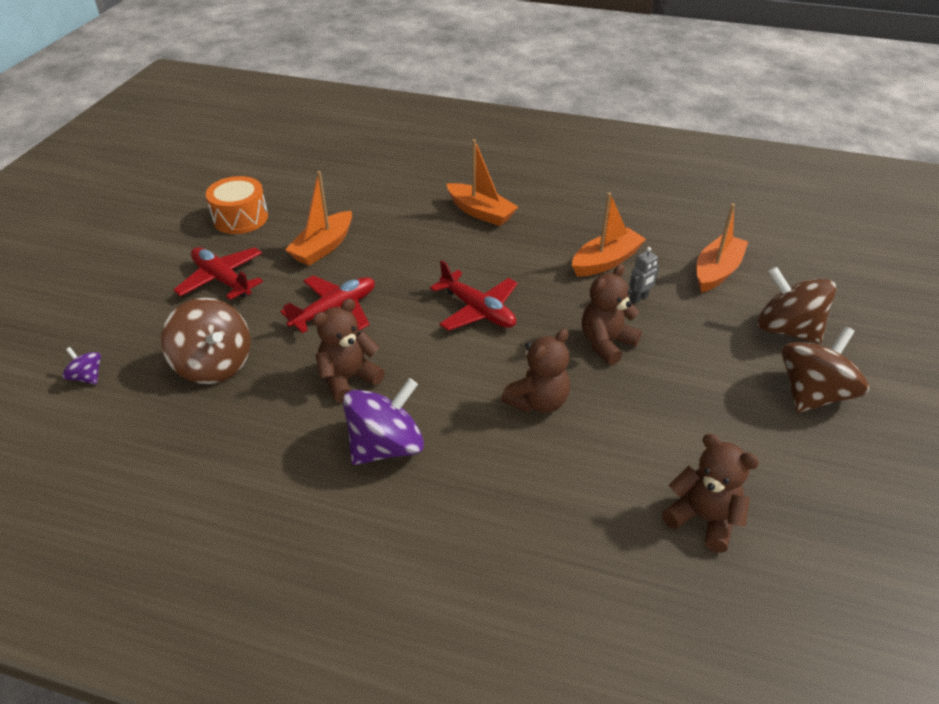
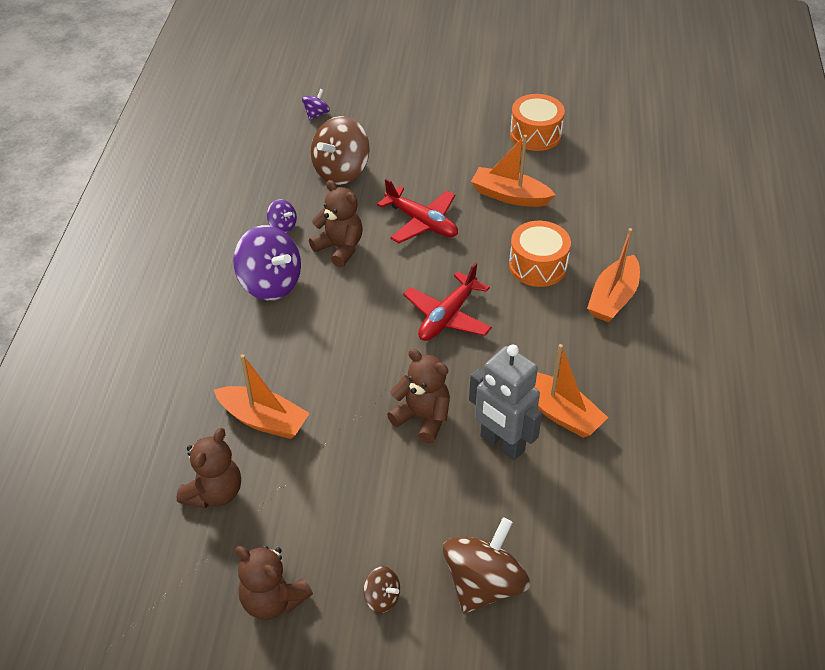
camera: 80 degrees right, 5 degrees up
(222, 279) = (444, 147): red plane -> none
(287, 427) = (282, 226): none -> purple spinning top
(427, 245) = (537, 265): none -> orange drum
(538, 402) = (333, 372): brown teddy bear -> brown teddy bear (273, 600)
(639, 298) = (502, 444): grey robot -> grey robot, size x2.15
(716, 271) = (575, 519): orange boat -> orange boat (263, 420)
(812, 394) = (382, 597): brown spinning top -> brown spinning top, size x0.48

